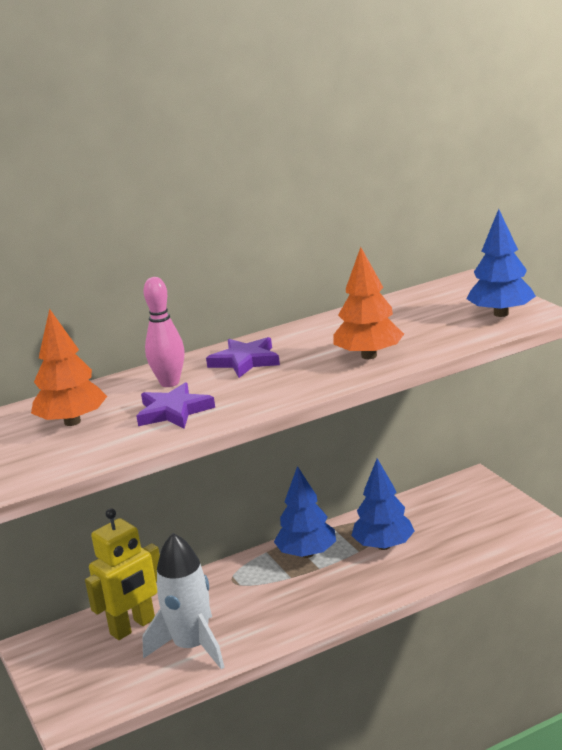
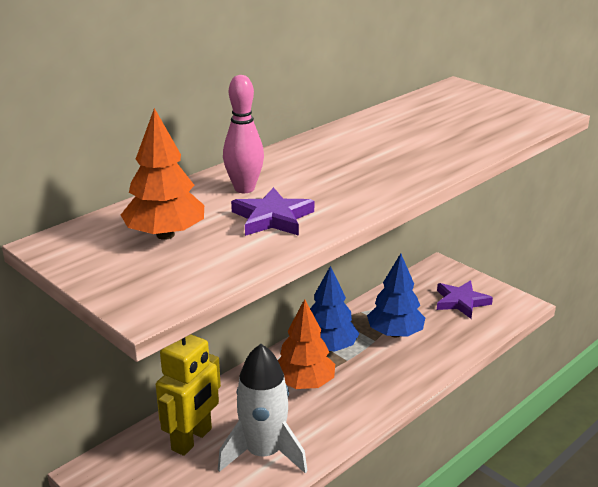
camera: 20 degrees left, 5 degrees up
(245, 361) = (307, 164): purple star -> purple star (461, 302)
(369, 356) = (428, 155): orange tree -> orange tree (304, 383)
(501, 314) = (516, 114): blue tree -> none

